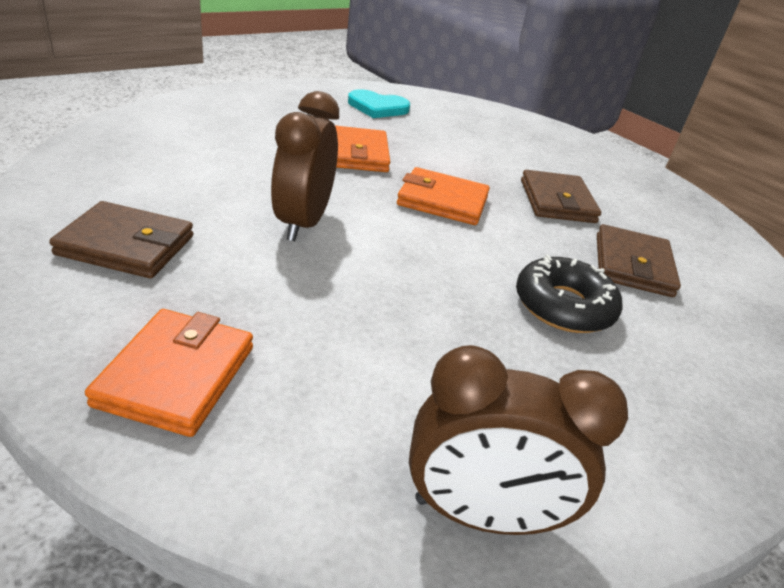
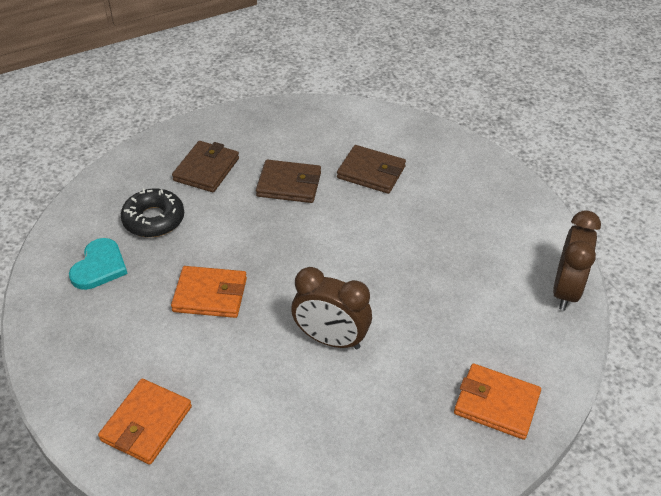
camera: 75 degrees left, 10 degrees up
(126, 245) = (369, 445): brown wallet -> brown wallet (206, 169)
(442, 201) = (292, 251): orange wallet -> orange wallet (146, 423)
(563, 306) = (417, 219): black donut -> black donut (154, 219)

